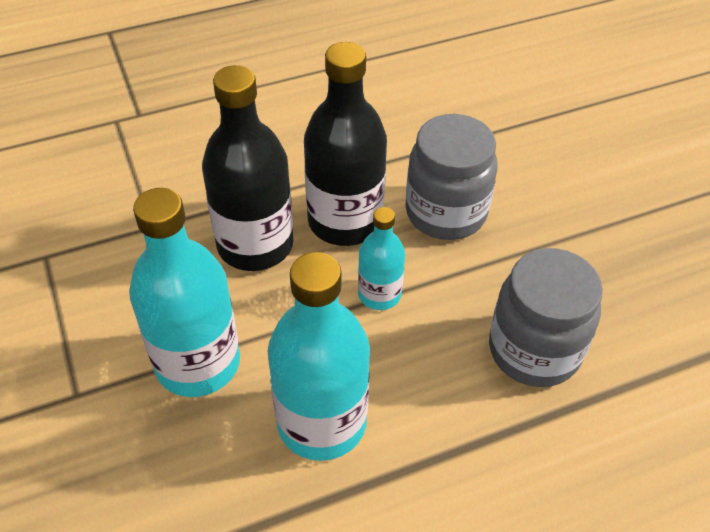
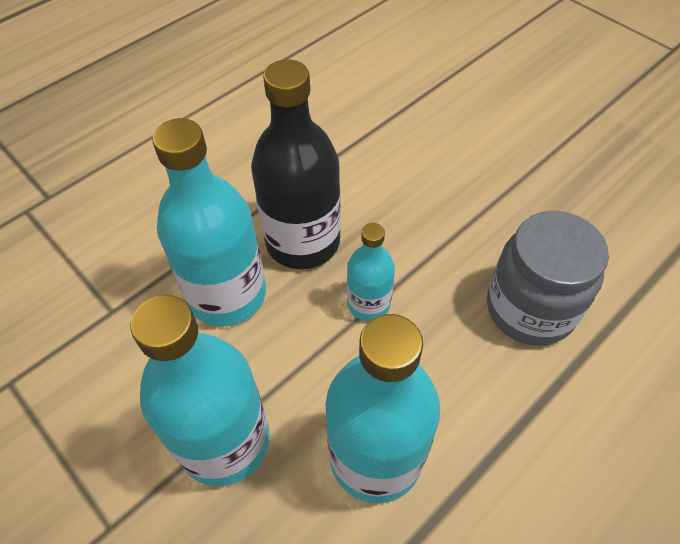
camera: 20 degrees left, 5 degrees up
(255, 245) = (227, 294): black bottle -> turquoise bottle
(446, 212) = (390, 203): grey jar -> none

